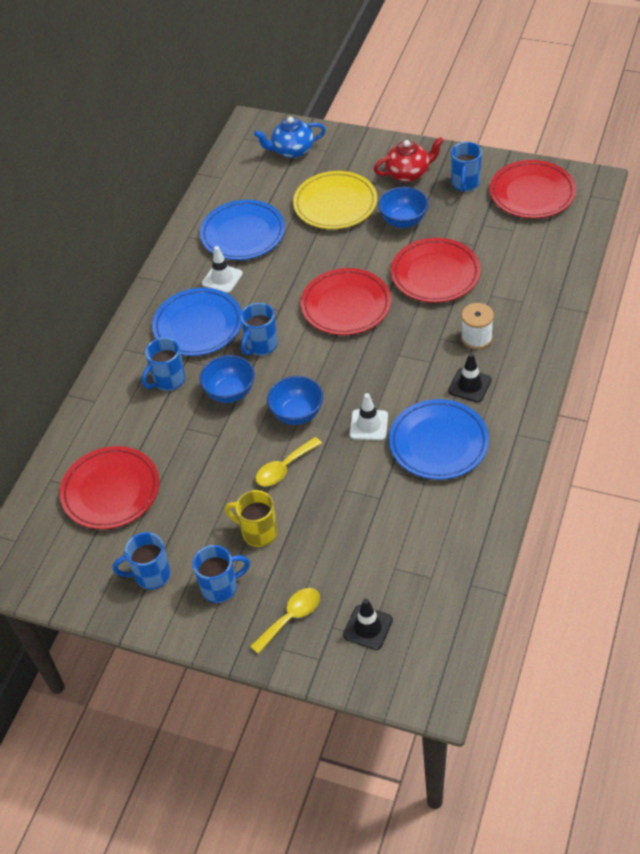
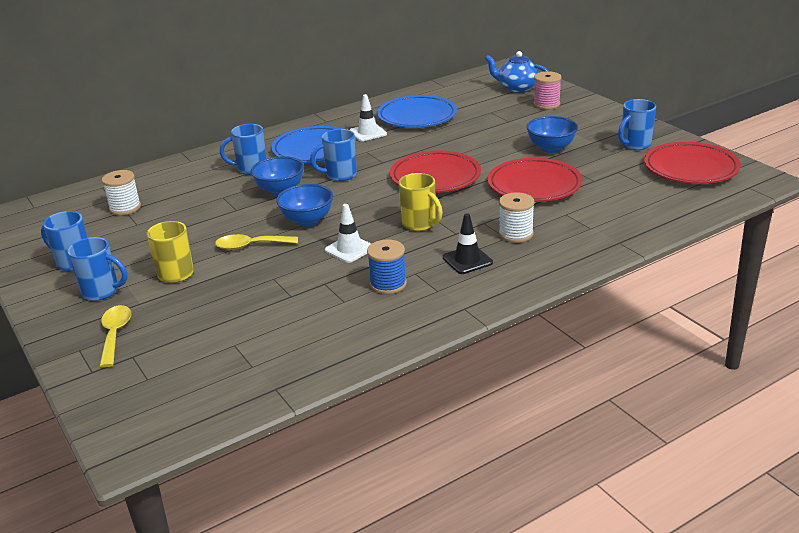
camera: 35 degrees right, 20 degrees down
(111, 491) = (125, 208): red plate -> white spool
(291, 618) = (115, 334): yellow spoon -> yellow spoon turned 90 degrees counterclockwise
(335, 204) = (509, 123): yellow plate -> none
(342, 162) = (546, 104): none -> pink spool
(368, 627) = (155, 371): black traffic cone -> none
(393, 367) = (420, 224): none -> yellow mug
(408, 173) = (593, 125): red teapot -> none
(438, 443) = (388, 284): blue plate -> blue spool

